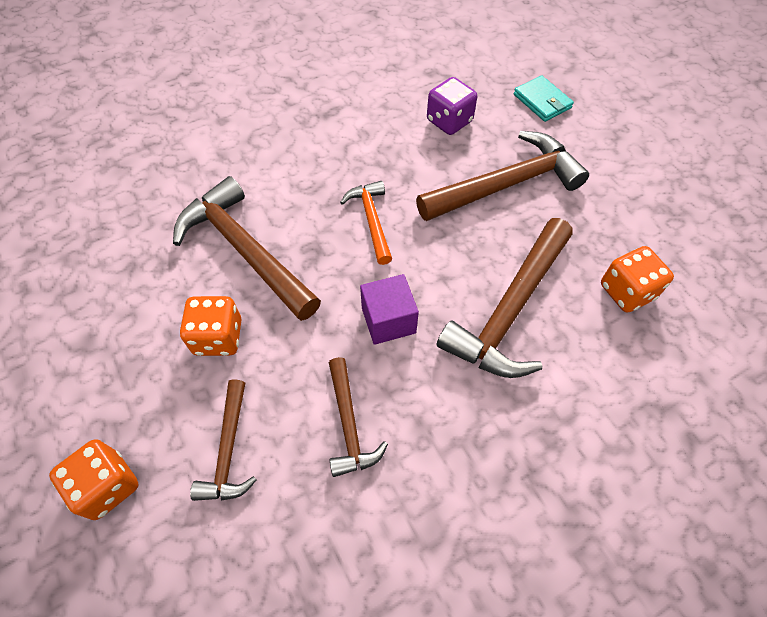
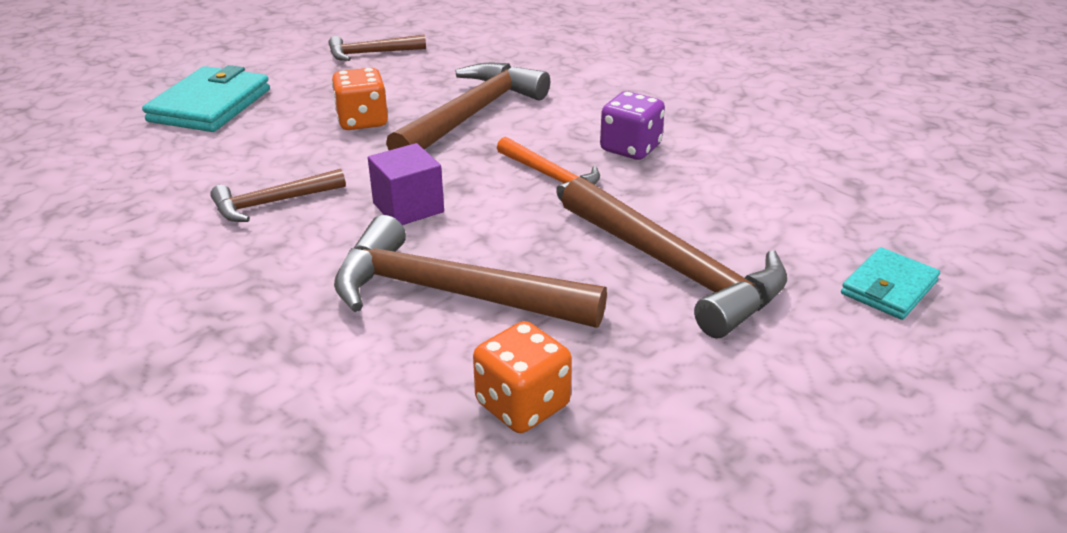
camera: 75 degrees right, 25 degrees down
(108, 486) = (210, 105): orange dice -> turquoise wallet
(228, 450) = (243, 147): brown hammer -> brown hammer (371, 53)
(372, 220) = (550, 177): orange hammer -> orange hammer turned 75 degrees clockwise
(449, 121) = (765, 208): purple dice -> purple dice (630, 148)

